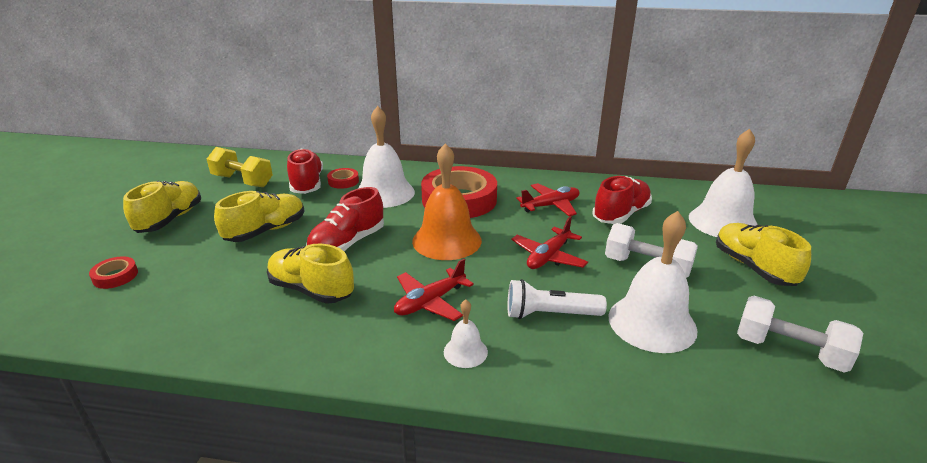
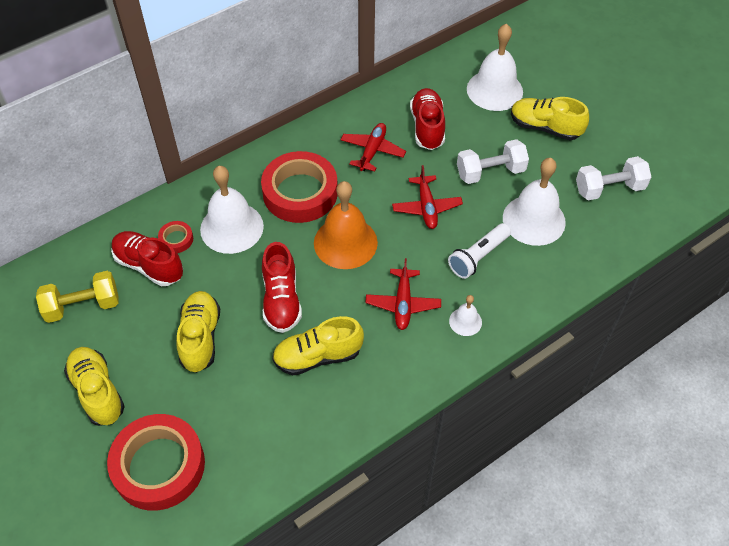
camera: 45 degrees left, 25 degrees up
(115, 276) = (159, 465): red tape -> red tape, size x2.32

